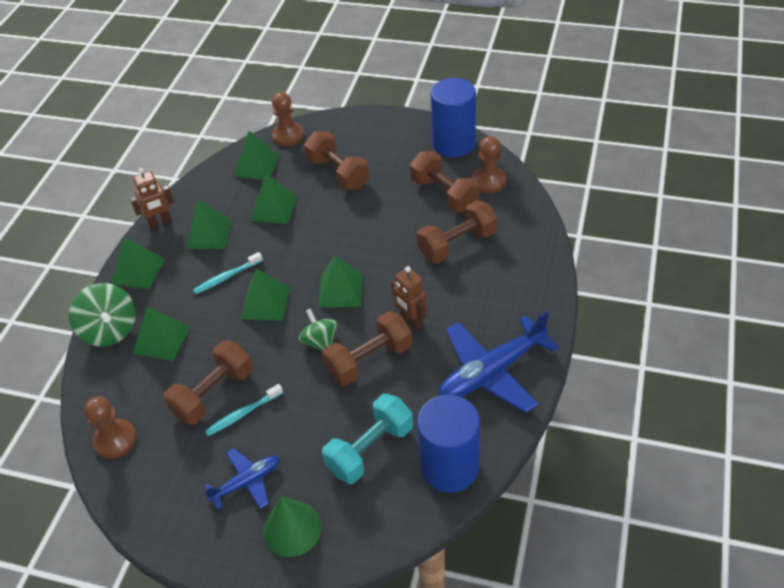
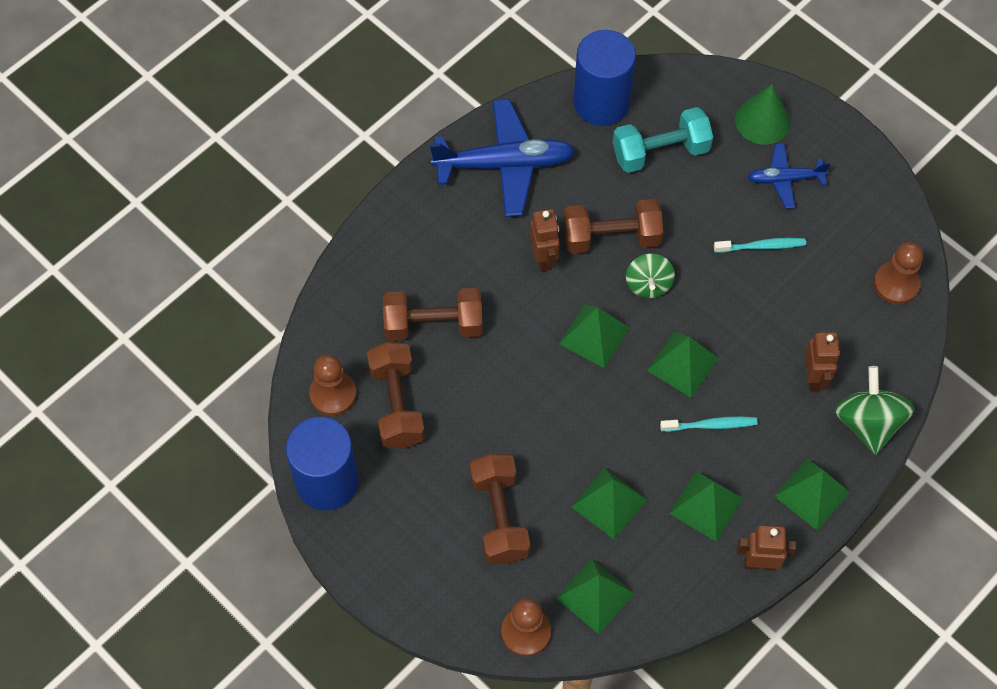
camera: 155 degrees left, 15 degrees up
(162, 340) = (814, 378): green pyramid -> brown robot
(213, 393) = (782, 283): brown dumbbell -> none

